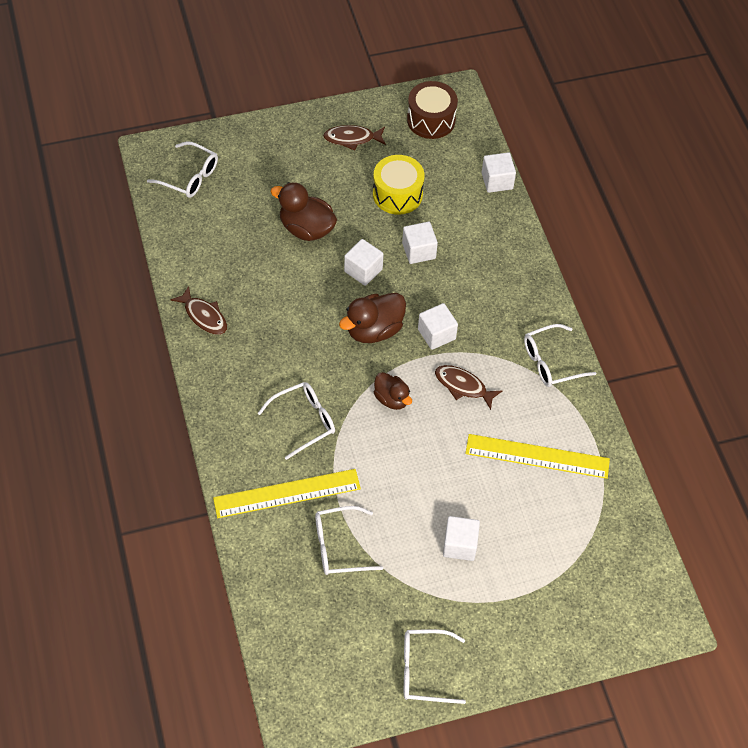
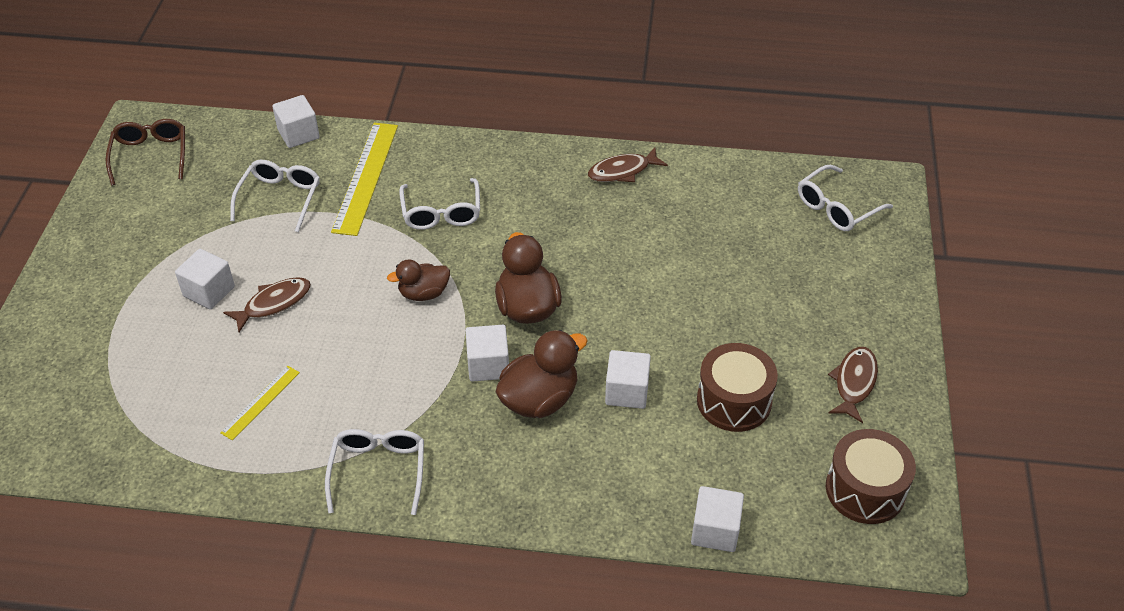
camera: 115 degrees right, 10 degrees down
(306, 228) = (712, 290): brown duck -> brown duck (539, 399)
(333, 683) = (150, 155): none -> brown glasses
(363, 270) = (621, 325): white cube -> white cube (298, 134)
(397, 194) = (734, 401): yellow drum -> brown drum
(424, 670) = (107, 220): white glasses -> none
(463, 386) = (399, 365): brown fish -> brown fish (273, 303)
(537, 456) = (261, 402): yellow ruler -> yellow ruler, size x0.53

